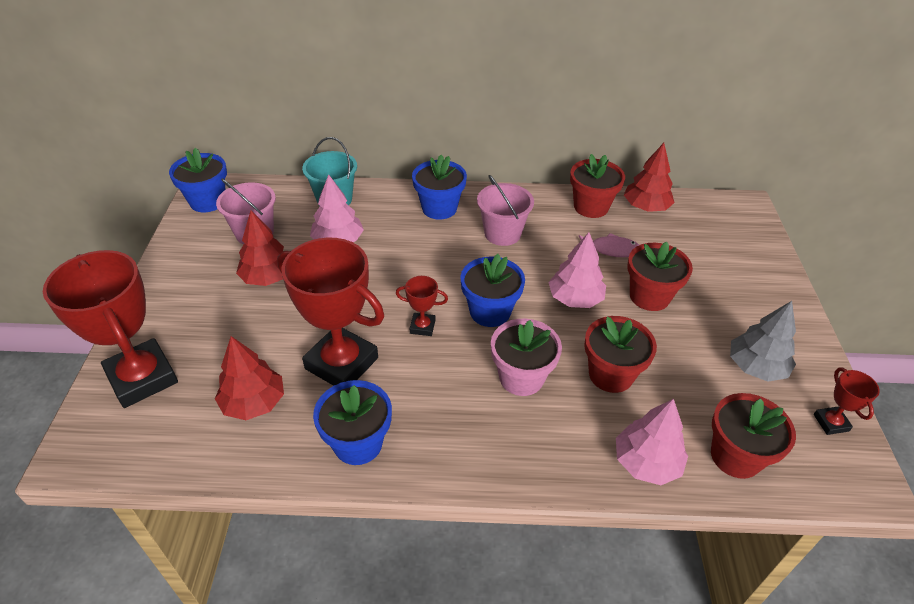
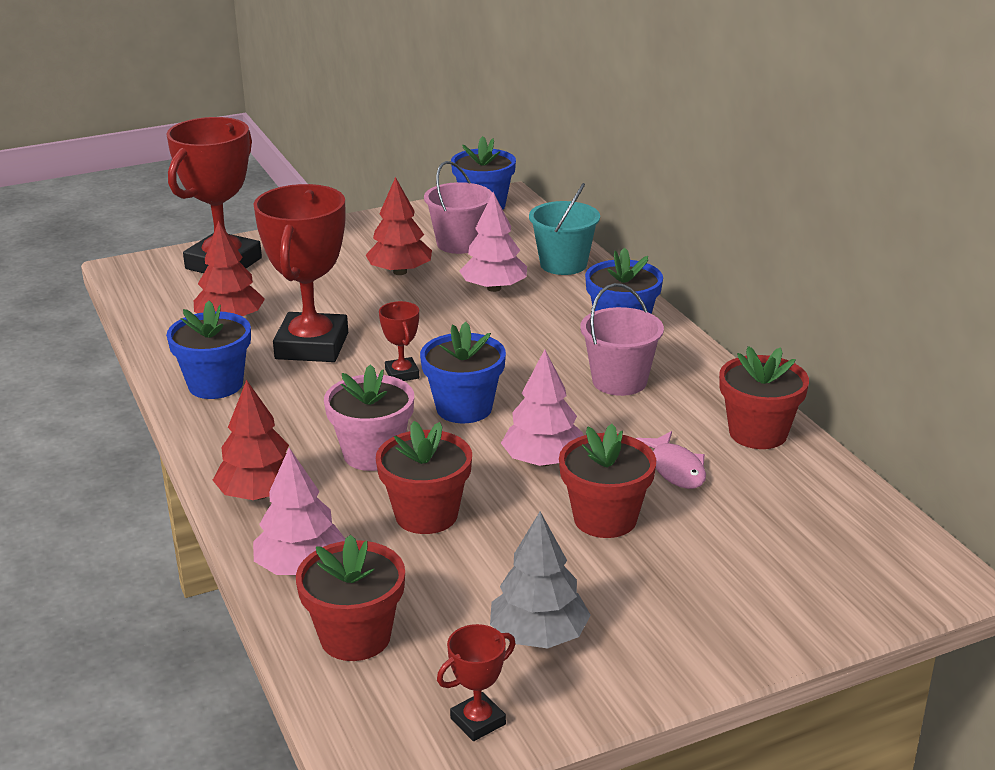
camera: 65 degrees right, 15 degrees down
(646, 207) = (815, 479): red tree -> red tree (259, 494)

